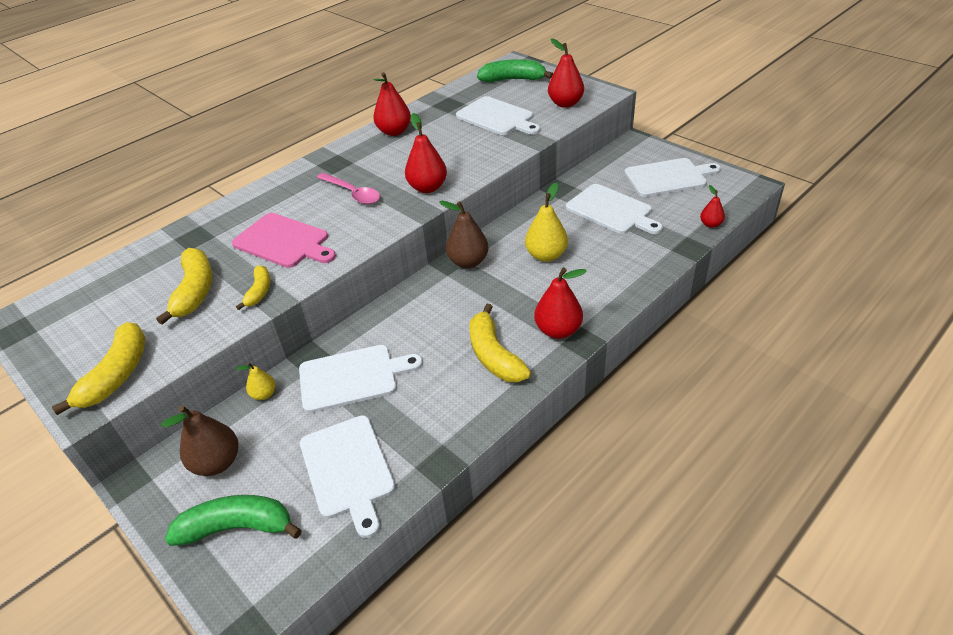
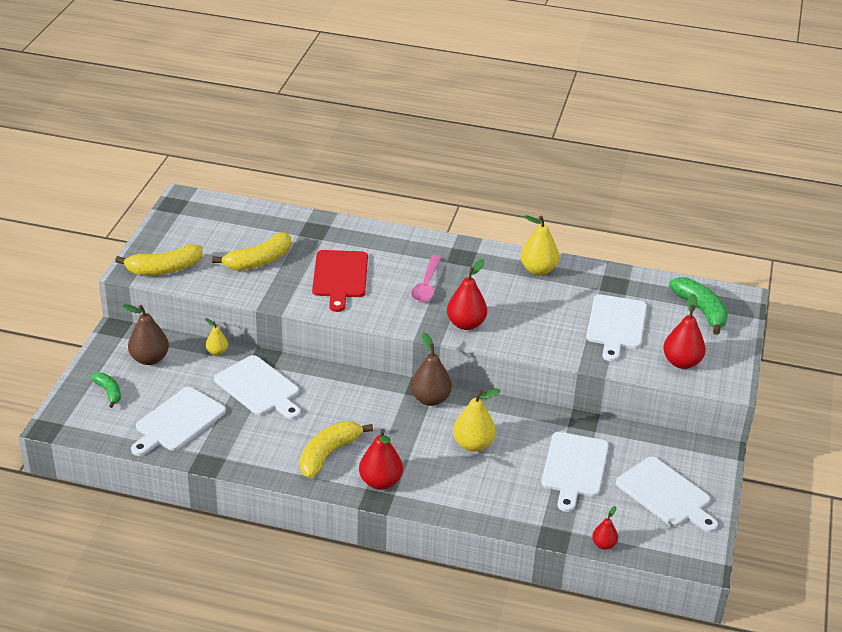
camera: 55 degrees right, 5 degrees down
(237, 527) = (109, 392): green banana -> green banana, size x0.58
(259, 291) = (278, 291): yellow banana -> none
(283, 242) = (340, 277): pink cutting board -> red cutting board
(394, 132) = (538, 270): red pear -> yellow pear

